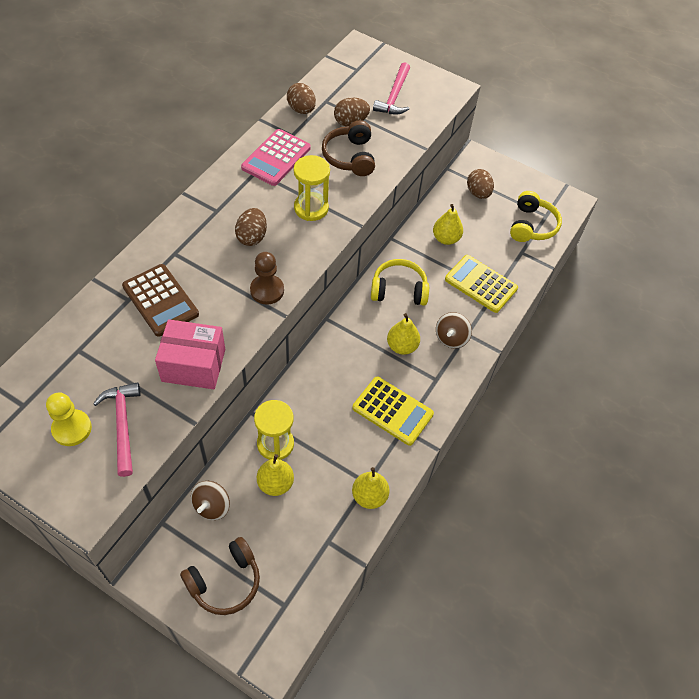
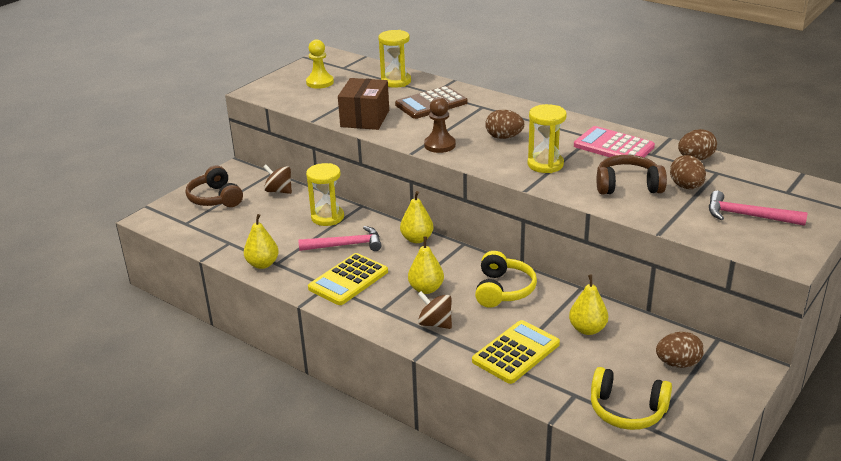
camera: 100 degrees right, 25 degrees down
(86, 339) = (396, 81): none -> yellow hourglass
(123, 425) = (318, 97): pink hammer -> pink hammer (346, 245)
(193, 365) = (365, 118): pink box -> brown box
(275, 483) = (290, 218): yellow pear -> yellow pear (417, 239)

